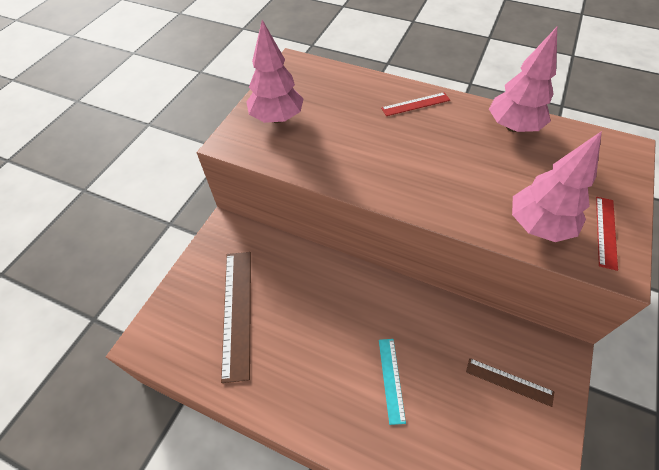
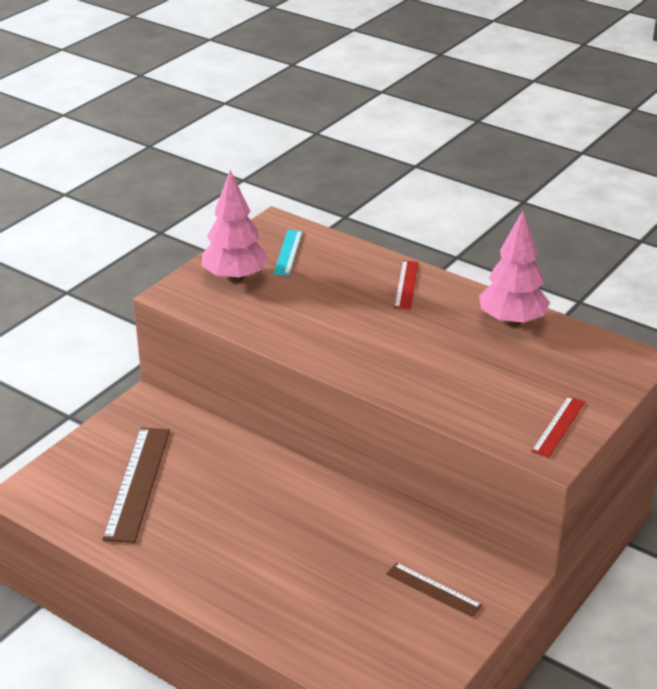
camera: 10 degrees right, 20 degrees down
(391, 379) = (296, 567): turquoise ruler -> turquoise ruler (288, 252)
(415, 104) = (406, 284): red ruler -> red ruler turned 75 degrees counterclockwise
(538, 226) = (486, 411): pink tree -> none

